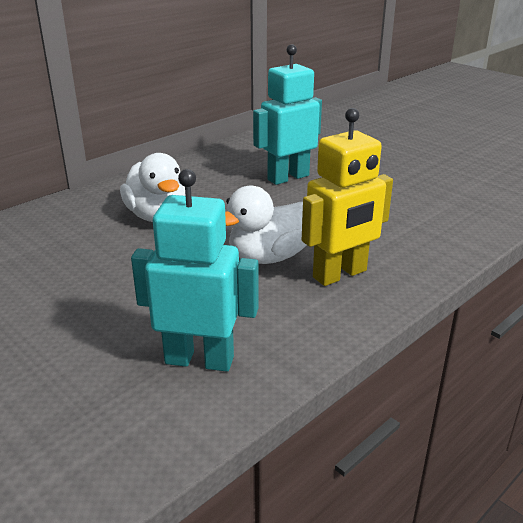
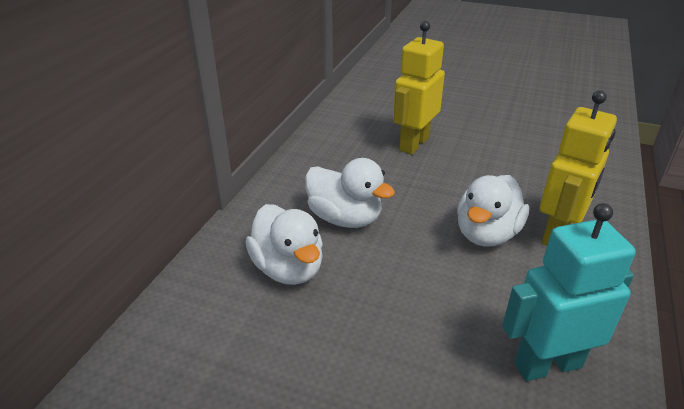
camera: 25 degrees left, 5 degrees up
(71, 238) = (288, 269): none -> white duck
(288, 177) = (413, 144): turquoise robot -> yellow robot

